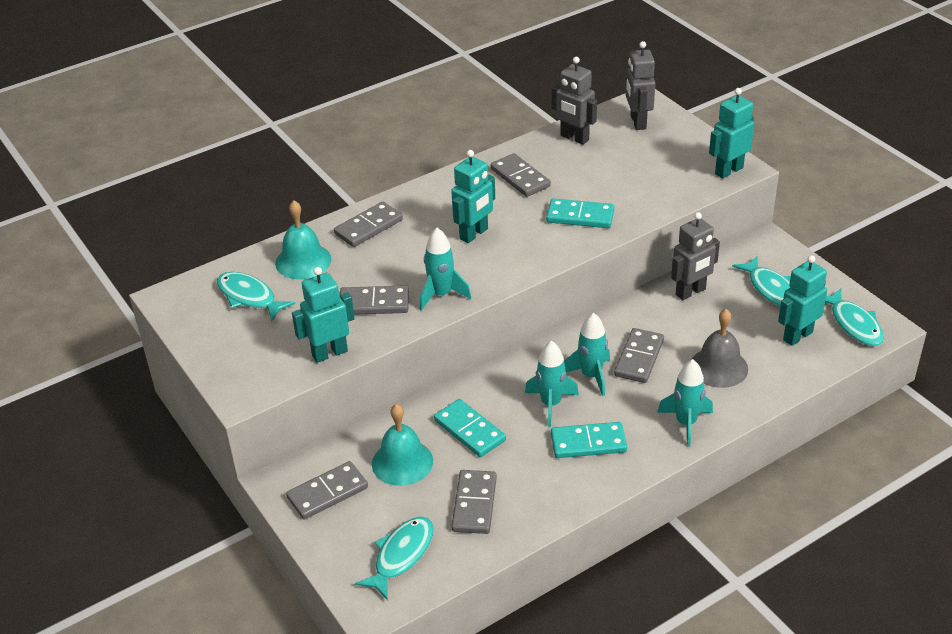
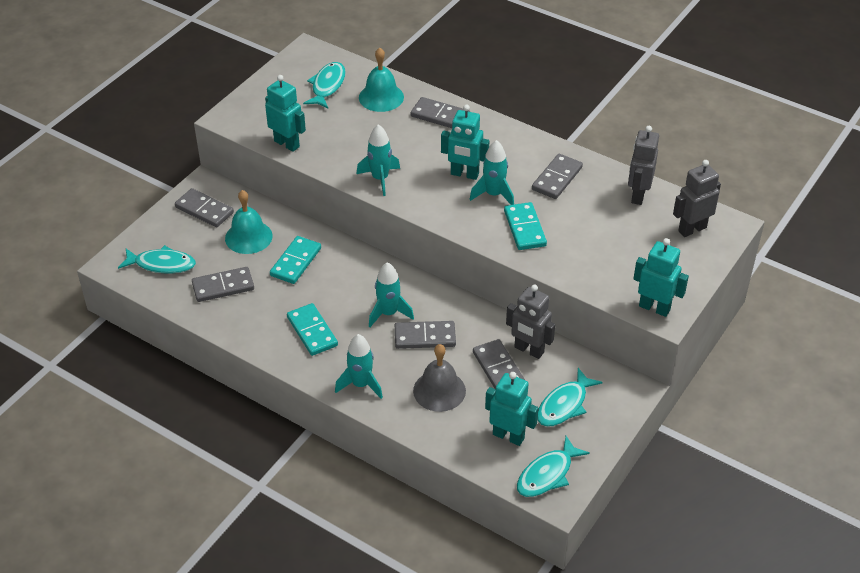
camera: 65 degrees right, 5 degrees up
(374, 303) = (352, 148): grey domino -> grey domino (498, 369)
(551, 404) = (345, 298): turquoise rocket -> turquoise rocket (493, 194)

